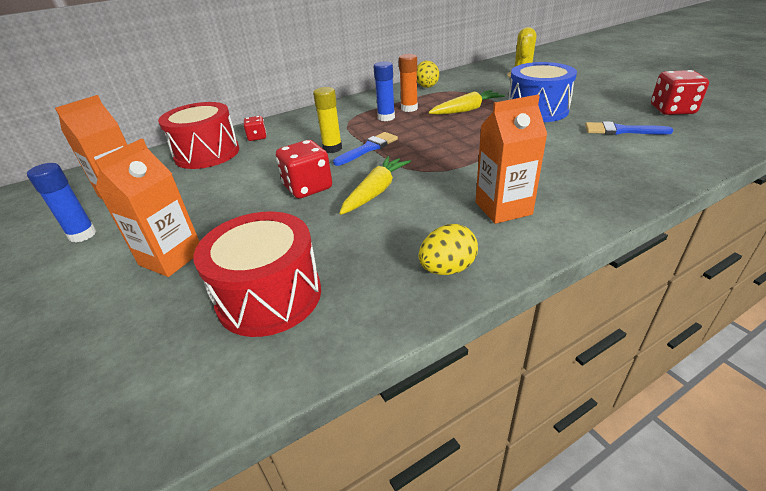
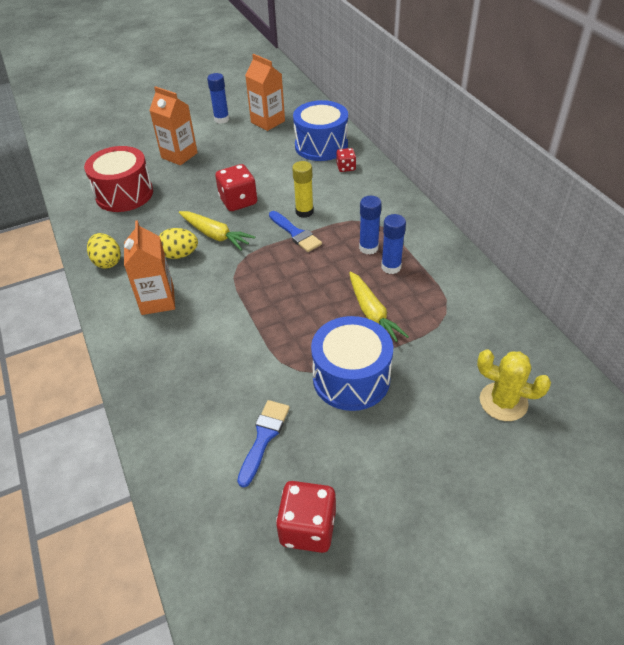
camera: 95 degrees right, 10 degrees up
(207, 153) = (321, 146): red drum -> blue drum
(409, 108) = (391, 267): orange glue stick -> blue glue stick
(426, 86) = (472, 290): yellow egg -> yellow egg (179, 255)

